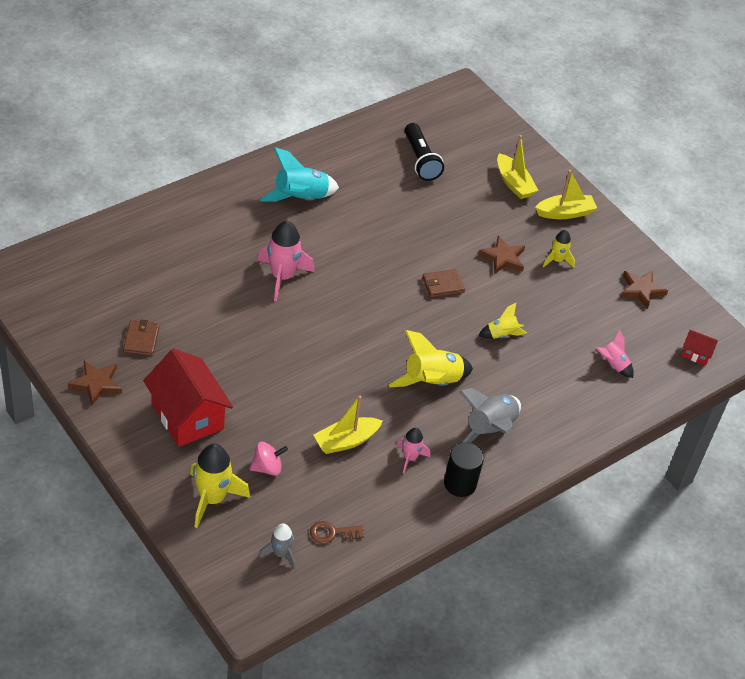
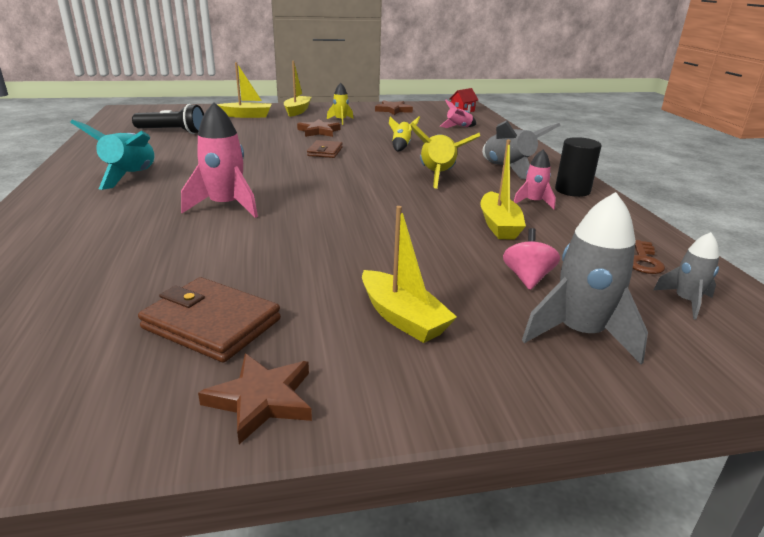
camera: 60 degrees left, 20 degrees down
(141, 340) = (211, 324): brown wallet -> brown wallet, size x1.56
(187, 416) = (402, 318): red house -> yellow boat
(212, 498) = (580, 333): yellow rocket -> grey rocket

